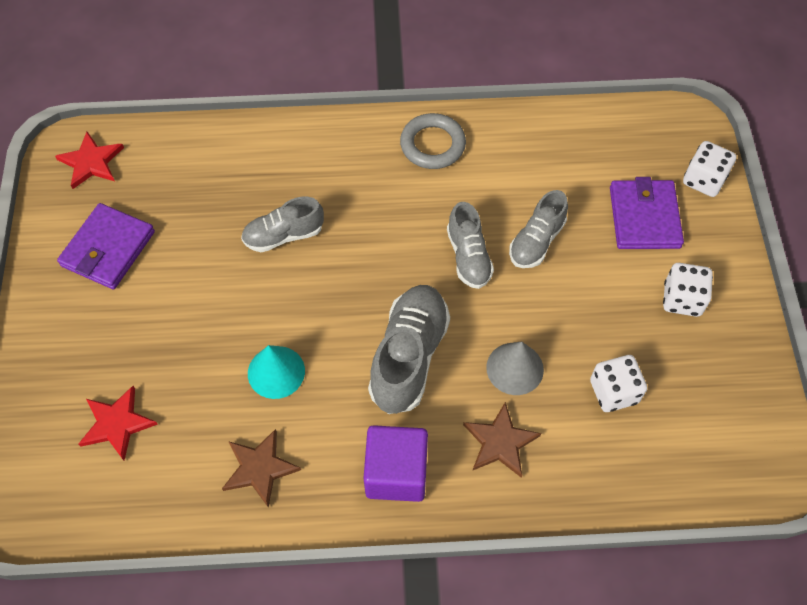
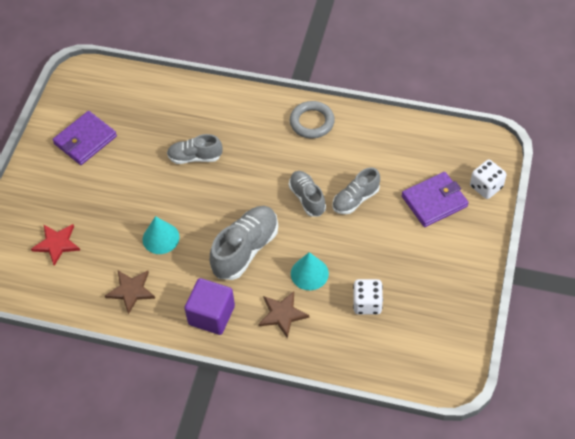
camera: 20 degrees right, 5 degrees down
(91, 162) = (92, 84): red star -> none
(468, 257) = (307, 198): grey shoe -> grey shoe turned 150 degrees clockwise
(515, 368) = (309, 273): grey cone -> turquoise cone
(644, 217) = (434, 201): purple wallet -> purple wallet turned 45 degrees clockwise
(682, 299) = (437, 259): white dice -> none

